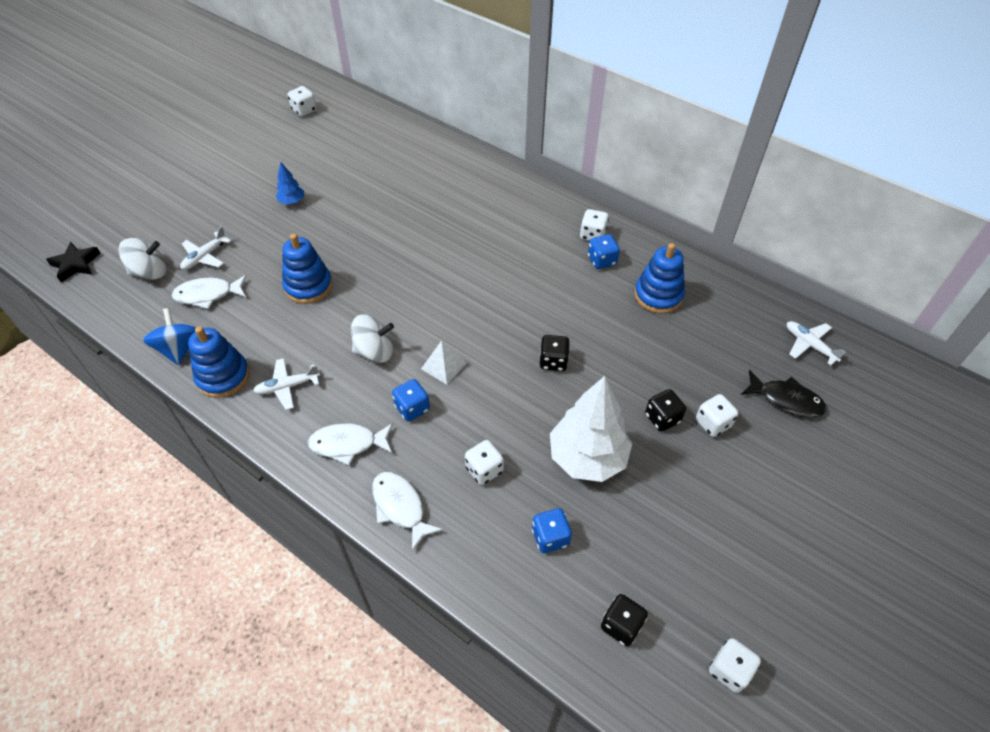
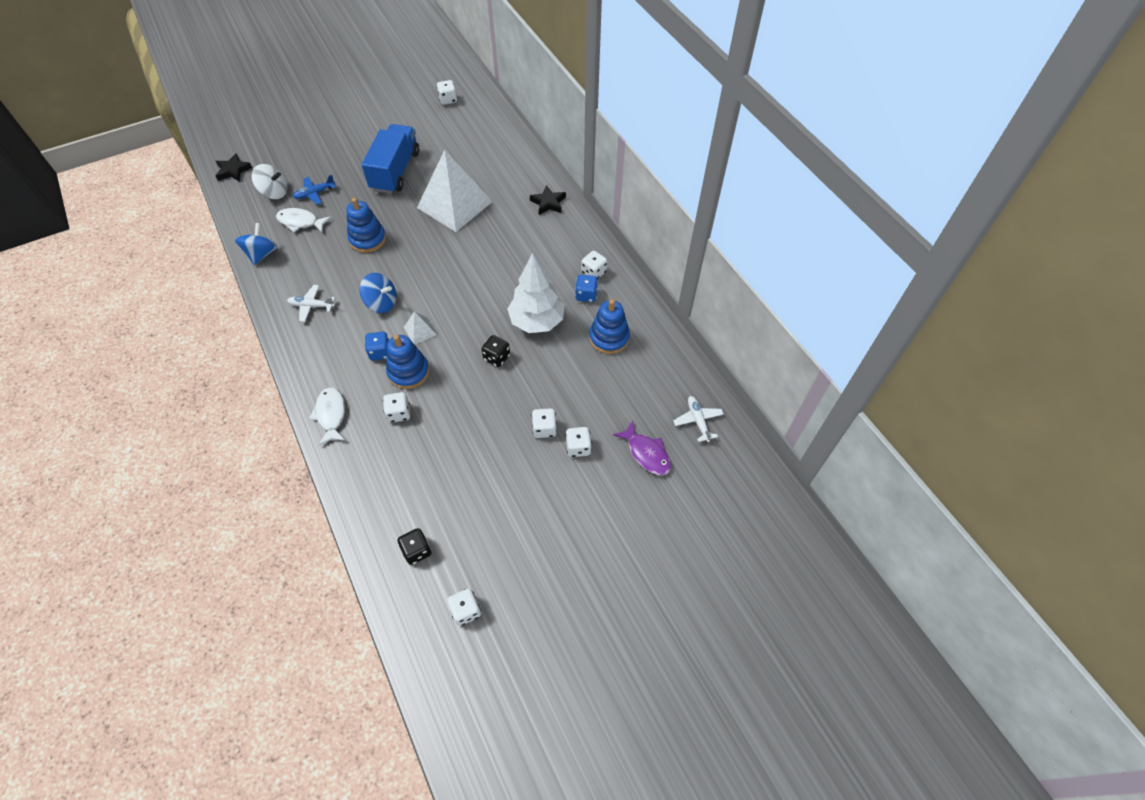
camera: 25 degrees right, 5 degrees up
(205, 257) = (314, 193): white plane -> blue plane
(223, 376) = (277, 283): blue stacking toy -> blue stacking toy (408, 372)
(292, 201) = (395, 171): blue tree -> blue truck
(348, 444) = (325, 360): white fish -> none
(375, 351) = (381, 303): white spinning top -> blue spinning top
(388, 215) = (455, 204): none -> white pyramid
(493, 181) = (548, 203): none -> black star
(550, 537) = (411, 475): blue dice -> none
(587, 457) = (472, 434): white tree -> white tree (537, 321)
(662, 418) = (544, 429): black dice -> white dice
(786, 400) = (646, 453): black fish -> purple fish

